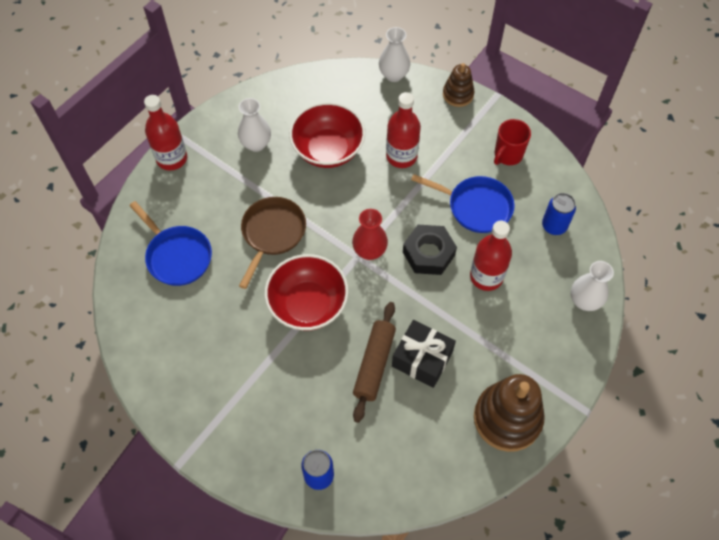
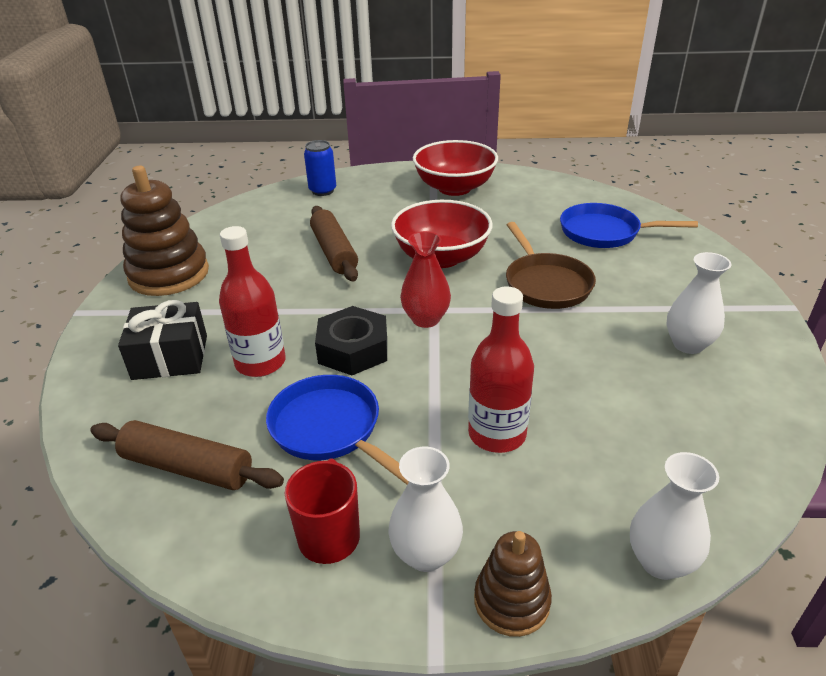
camera: 145 degrees right, 25 degrees down
(172, 158) = (741, 286): red bottle -> none
(328, 150) = (600, 386): red bowl -> red bowl (454, 188)
(422, 359) = (288, 273): black gift -> black gift (170, 357)
(475, 206) = (330, 429): blue pan -> blue pan turned 60 degrees clockwise
(554, 226) = (187, 467): blue can -> brown rolling pin
(584, 301) = (105, 400): white vase -> white vase (426, 554)

